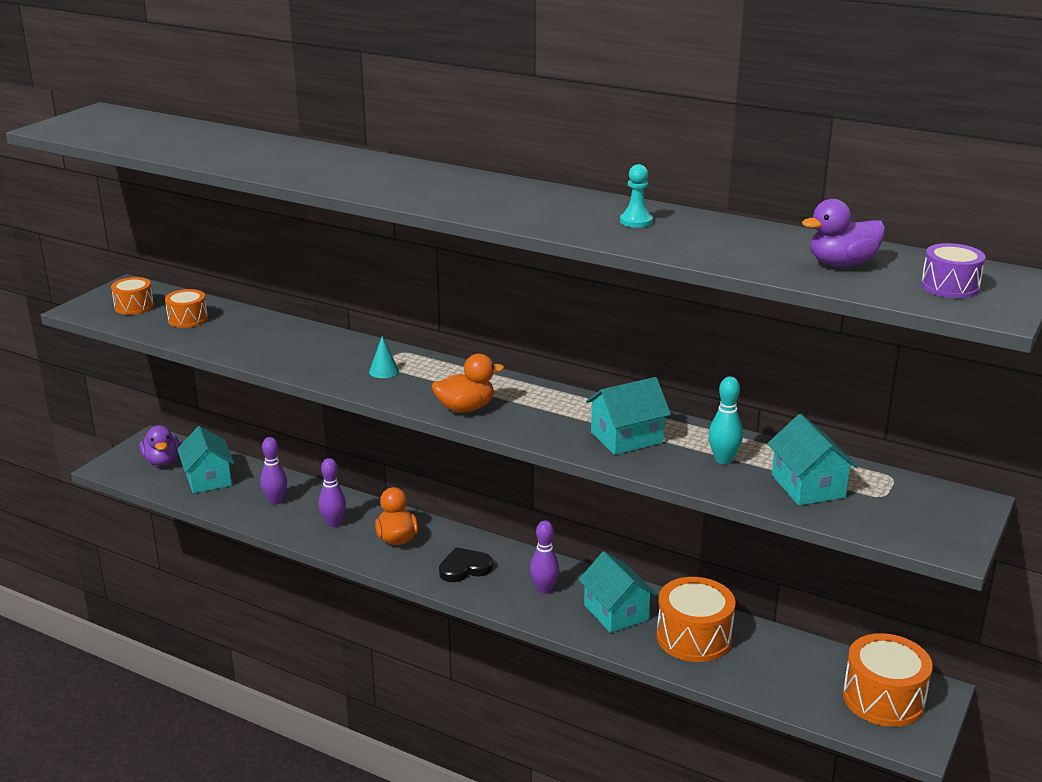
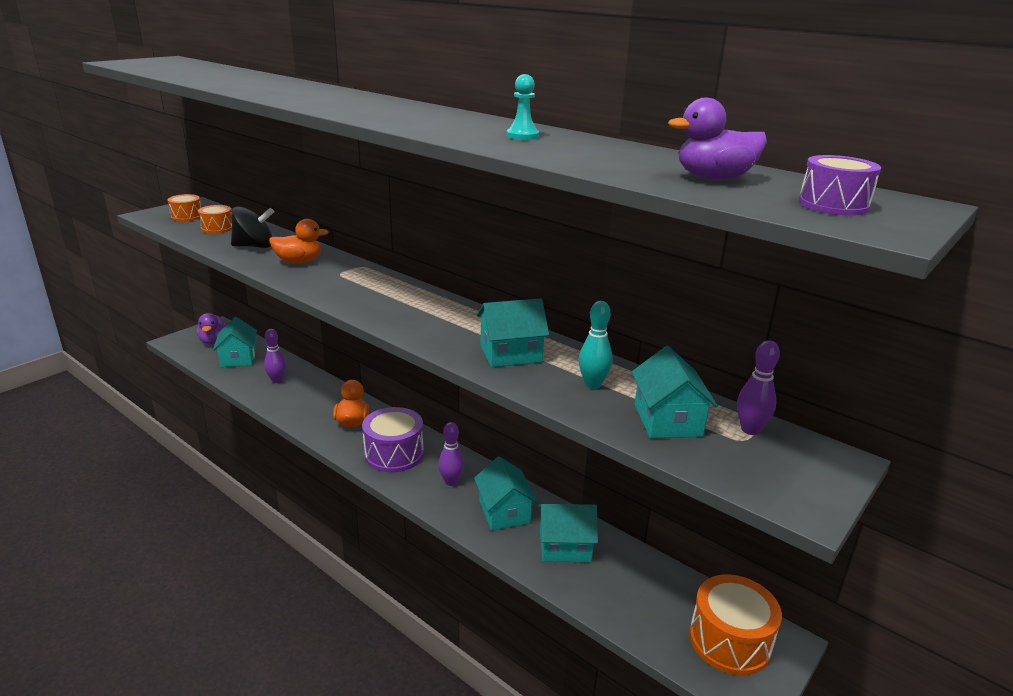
camera: 10 degrees right, 0 degrees up
(255, 340) = (254, 246): none -> black spinning top
(333, 523) = (310, 403): purple bowling pin -> purple bowling pin (750, 430)
(384, 371) = (336, 278): turquoise cone -> none
(464, 568) = (394, 454): black heart -> purple drum
(465, 408) = (383, 313): orange duck -> orange duck (299, 261)
(694, 637) = (565, 546): orange drum -> turquoise house

